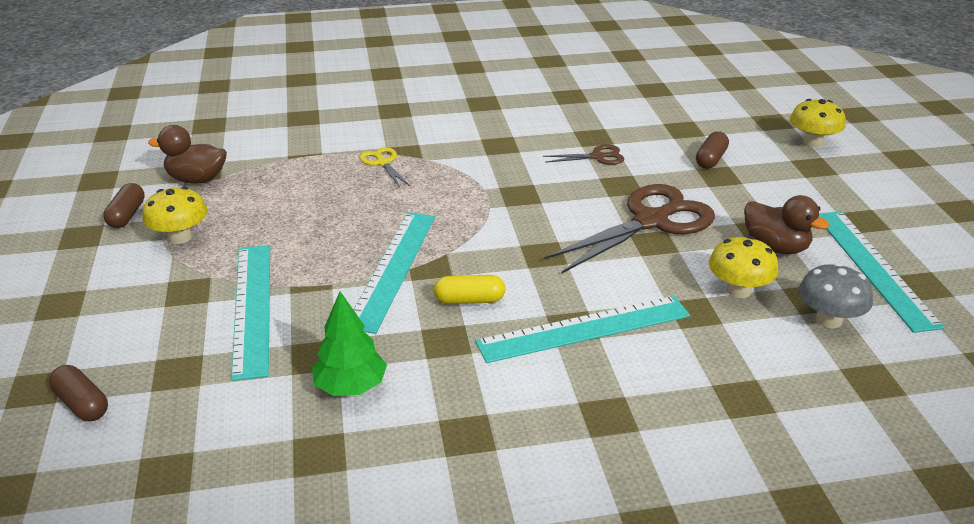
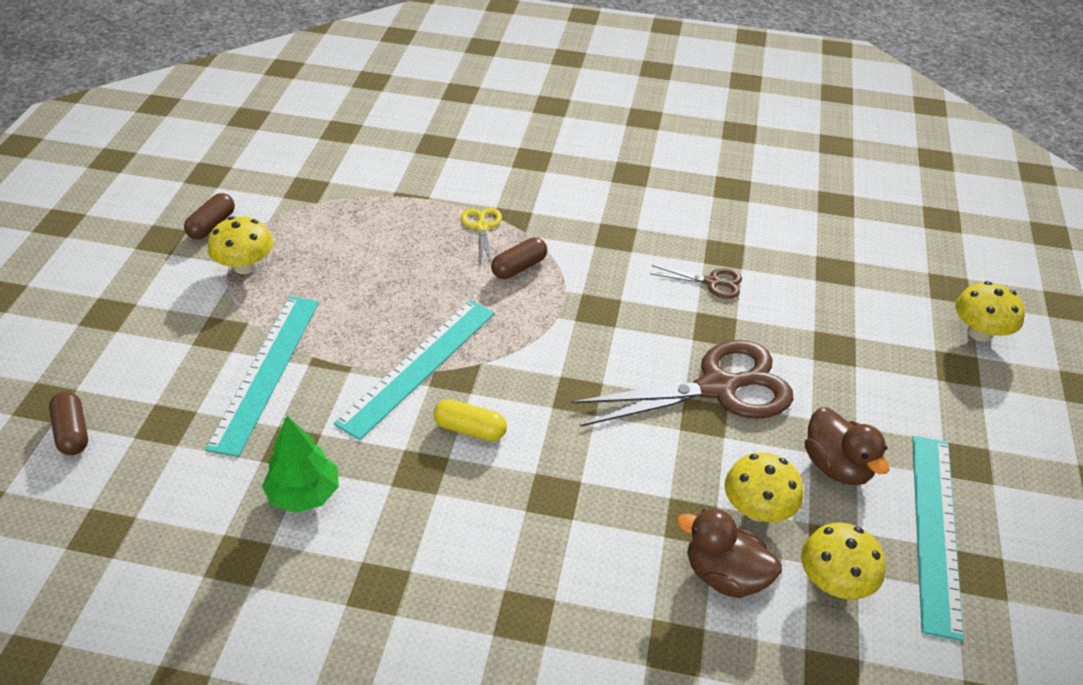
camera: 20 degrees right, 10 degrees up
(197, 179) = (295, 199): brown duck -> brown duck (725, 575)
(584, 329) = (563, 503): turquoise ruler -> none
(711, 159) = (839, 322): brown capsule -> brown capsule (519, 267)
(828, 320) = (834, 582): grey mushroom -> yellow mushroom

